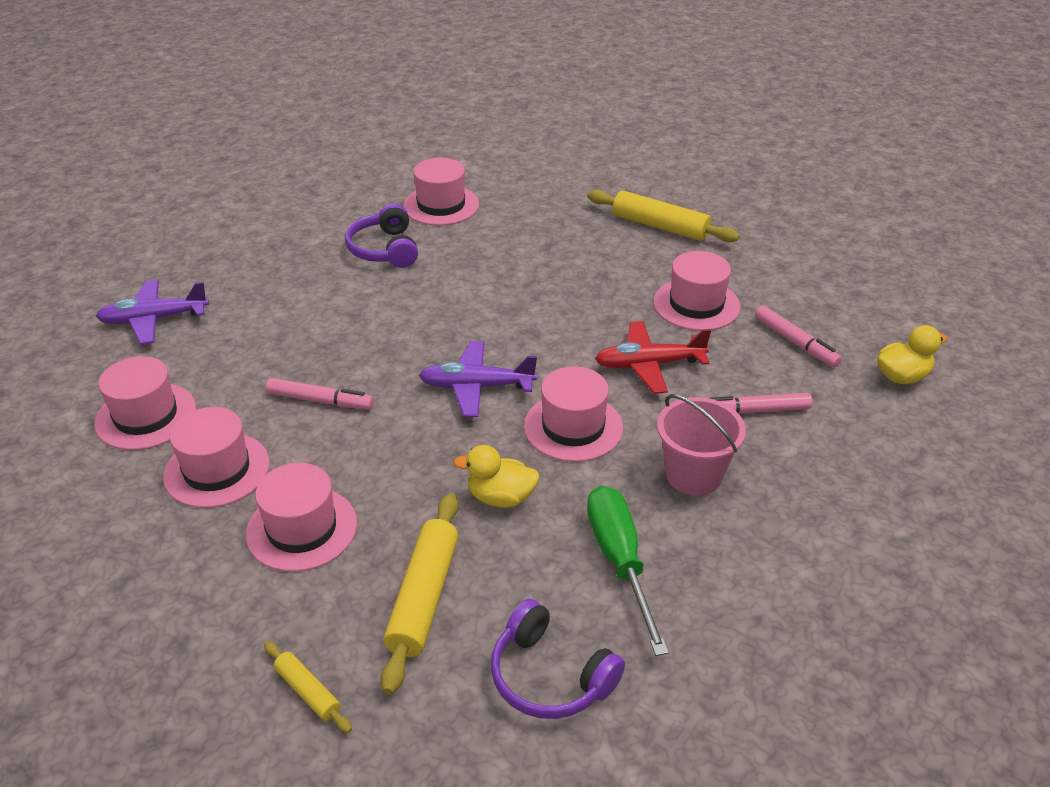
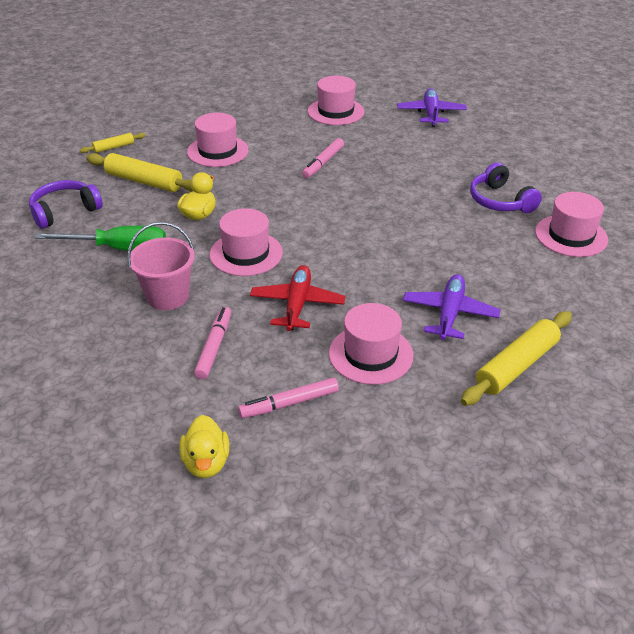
camera: 105 degrees right, 0 degrees up
(217, 470) = (279, 130): pink hat -> none
(384, 249) = (500, 201): purple headphones -> purple headphones turned 120 degrees counterclockwise
(476, 386) = (309, 220): purple plane -> purple plane (449, 313)

